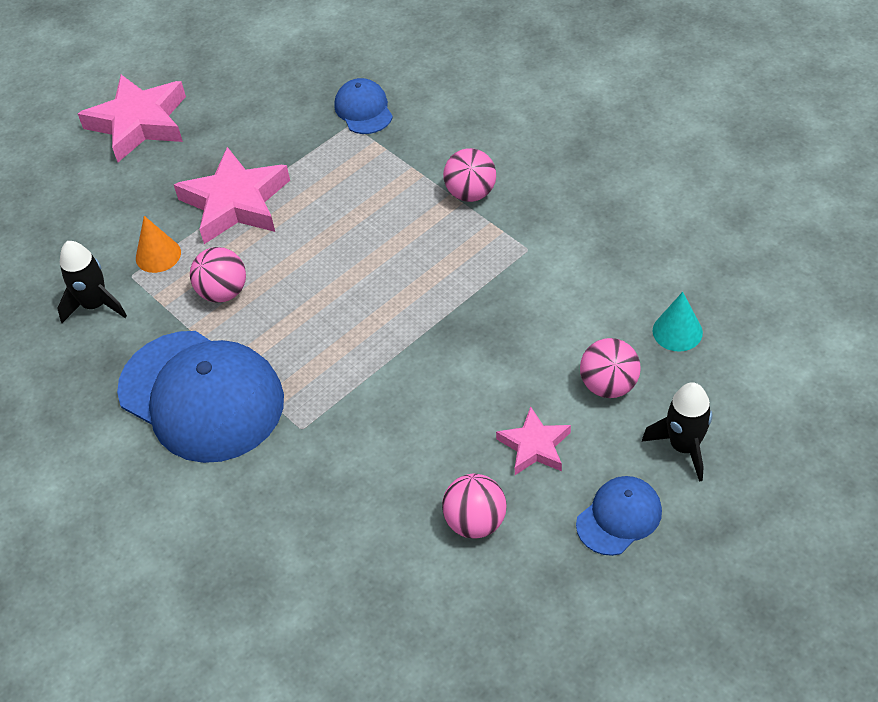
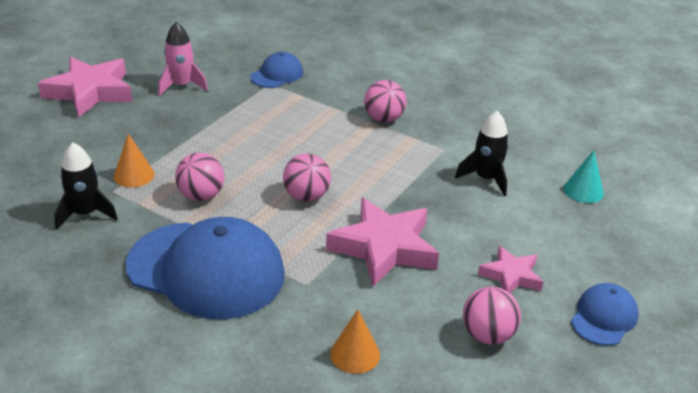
camera: 20 degrees left, 15 degrees down
(235, 203) = (191, 137): pink star -> pink star (384, 248)
(245, 120) = (181, 86): none -> pink rocket
(323, 525) = (355, 354): none -> orange cone
(363, 110) = (277, 75): blue cap -> blue cap turned 75 degrees clockwise
(608, 385) = (549, 229): pink ball -> pink ball (306, 196)
(684, 447) = (628, 263): black rocket -> black rocket (486, 179)

